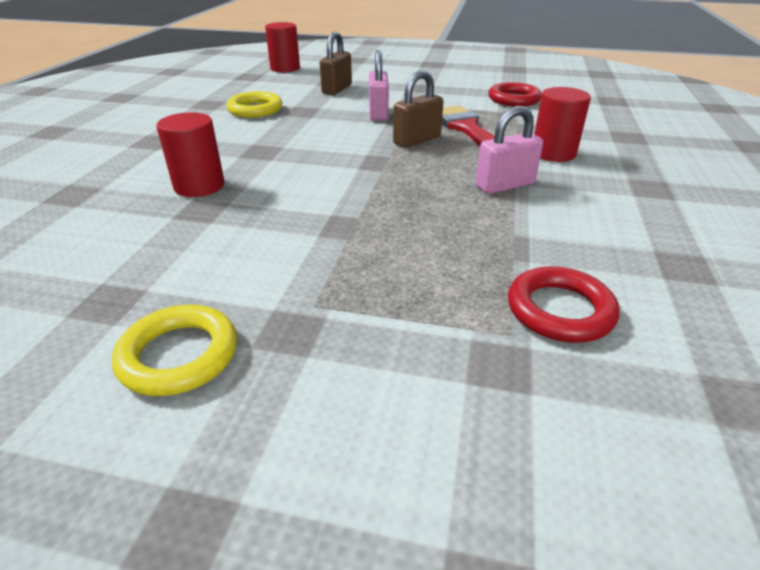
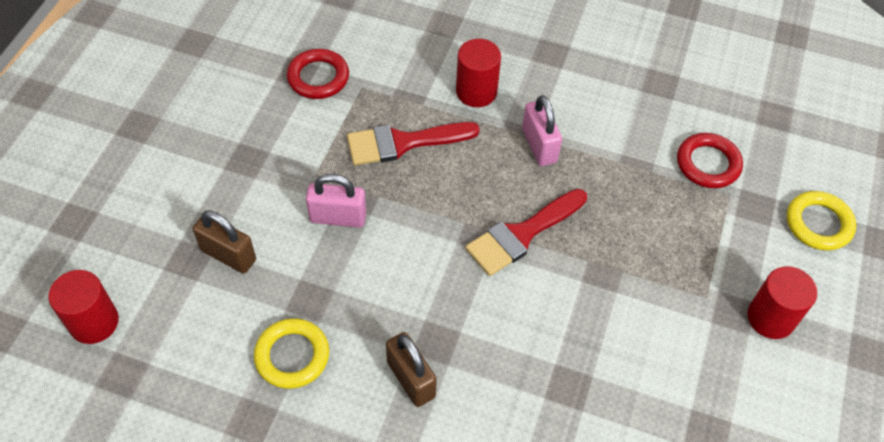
camera: 85 degrees left, 20 degrees up
(179, 355) = (759, 374): yellow ring -> yellow ring (818, 224)
(199, 186) = (519, 395): red cylinder -> red cylinder (770, 318)
(383, 180) = (521, 235): none -> red brush
(417, 140) = (428, 192): brown padlock -> brown padlock (411, 379)

